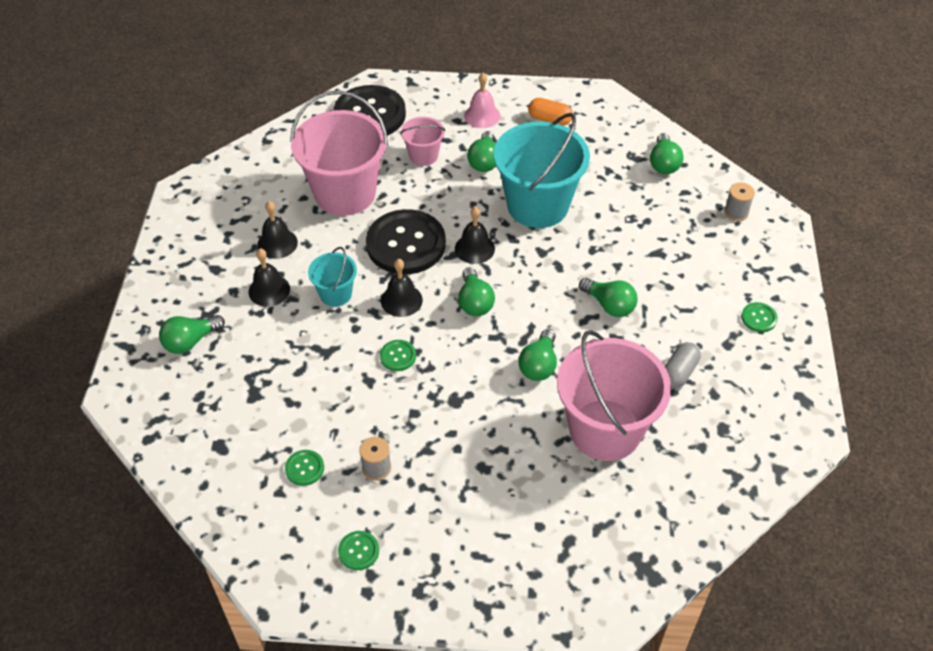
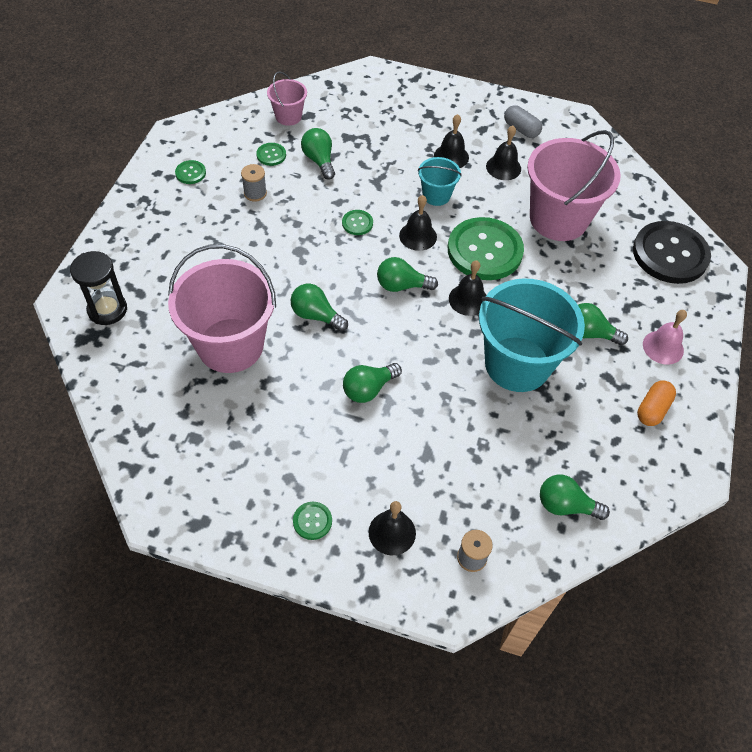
camera: 100 degrees right, 5 degrees up
(190, 341) = (410, 109): green light bulb -> green light bulb (319, 160)
(406, 244) = (484, 250): black button -> green button
(423, 155) = (604, 285): pink bucket -> pink bucket (288, 116)
(605, 566) = (107, 310): none -> black hourglass
(679, 372) = (270, 422): grey capsule -> grey capsule (521, 129)
(741, 264) = (392, 532): none -> black bell

